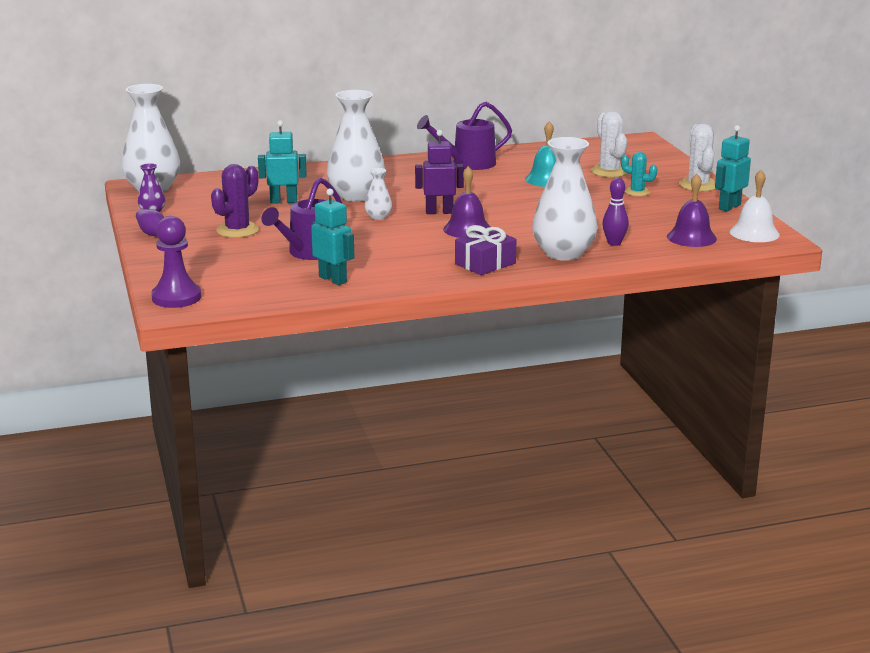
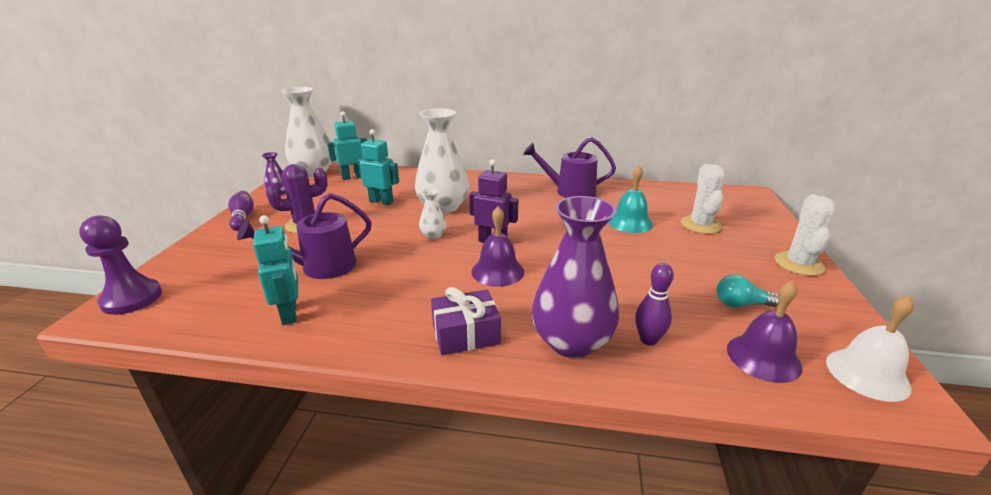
camera: 25 degrees right, 5 degrees up
(563, 253) = (571, 342): white vase -> purple vase
(637, 192) = (719, 259): turquoise cactus -> none
(666, 215) = (741, 304): none -> turquoise light bulb
(729, 207) = (834, 309): turquoise robot -> turquoise robot (353, 177)

